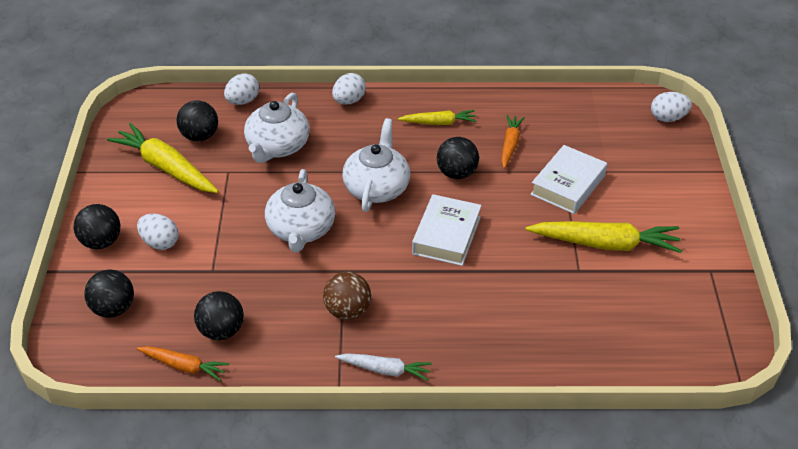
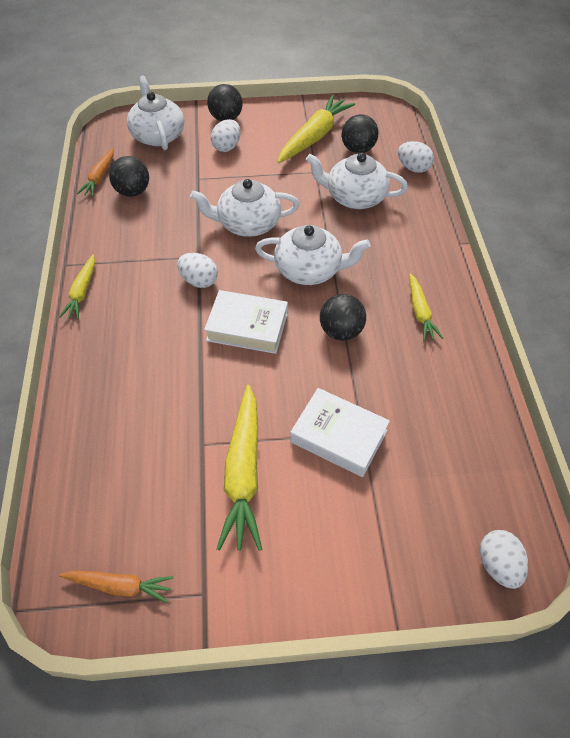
camera: 85 degrees right, 10 degrees up
(113, 309) = (158, 135): black ball -> white teapot
(347, 311) = (150, 262): brown ball -> none
(349, 101) = (436, 239): white egg -> white egg (199, 281)
(385, 370) = (82, 292): white carrot -> yellow carrot
(510, 145) = (397, 378): orange carrot -> orange carrot (120, 586)

